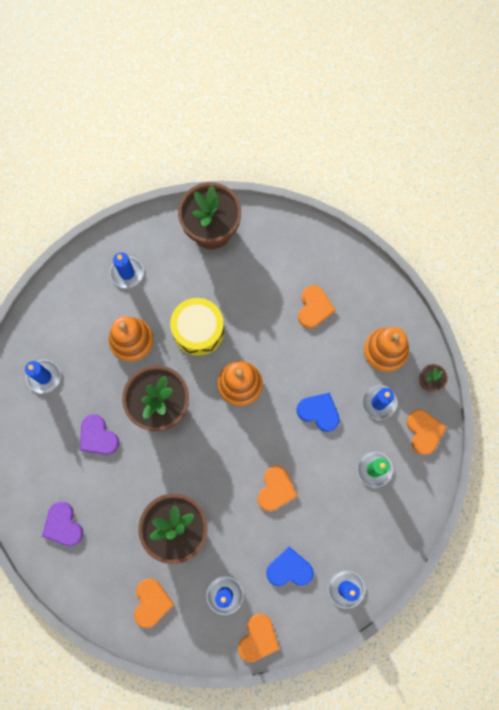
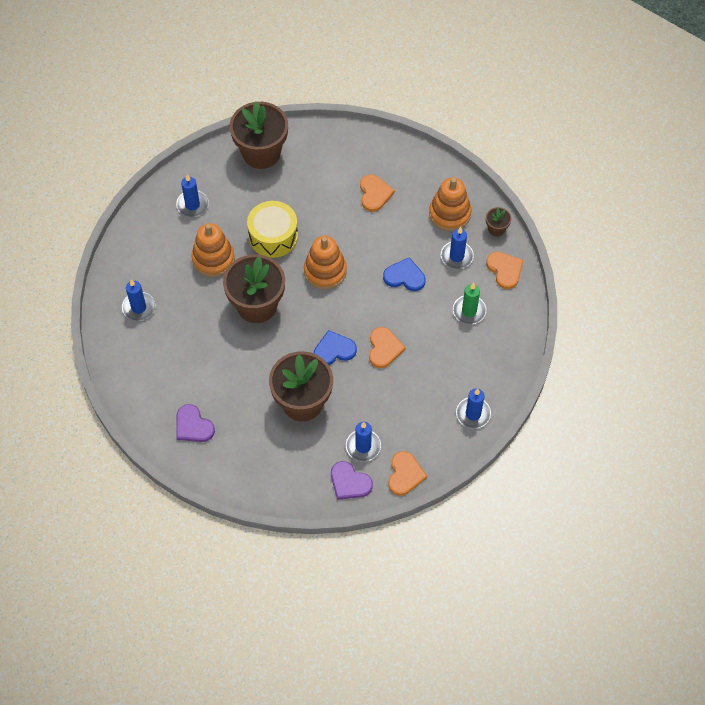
camera: 15 degrees left, 15 degrees down
(98, 436) = (204, 345): purple heart -> purple heart (349, 482)
(151, 603) = (296, 470): orange heart -> none
(289, 569) = (416, 410): blue heart -> blue heart (334, 350)

